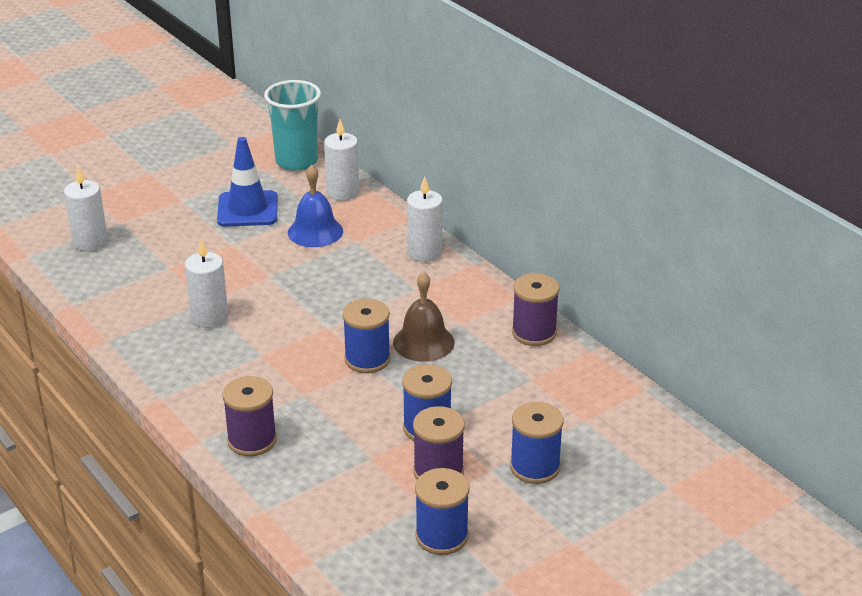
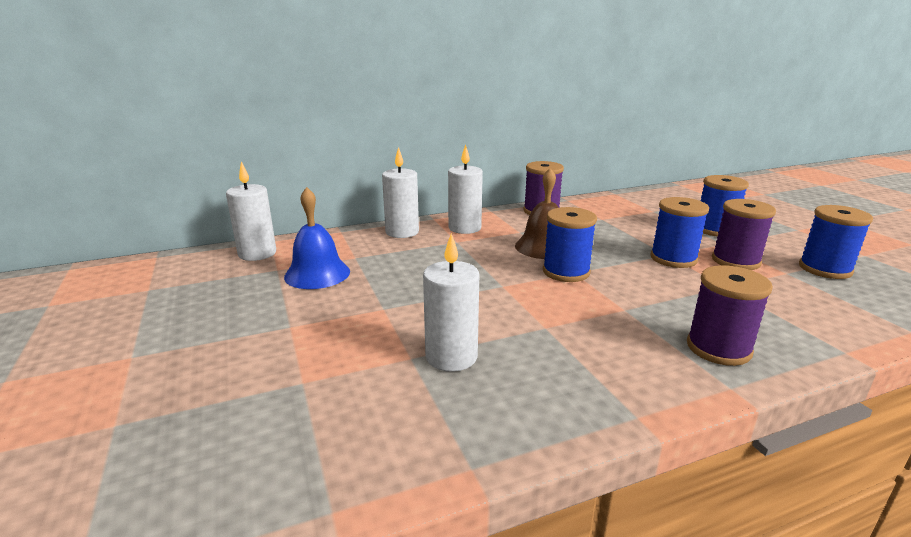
camera: 75 degrees left, 10 degrees down
(90, 242) = (135, 470): white candle -> white candle (464, 228)
(247, 209) = (223, 308): blue traffic cone -> none
(296, 161) = (159, 270): turquoise cup -> none

